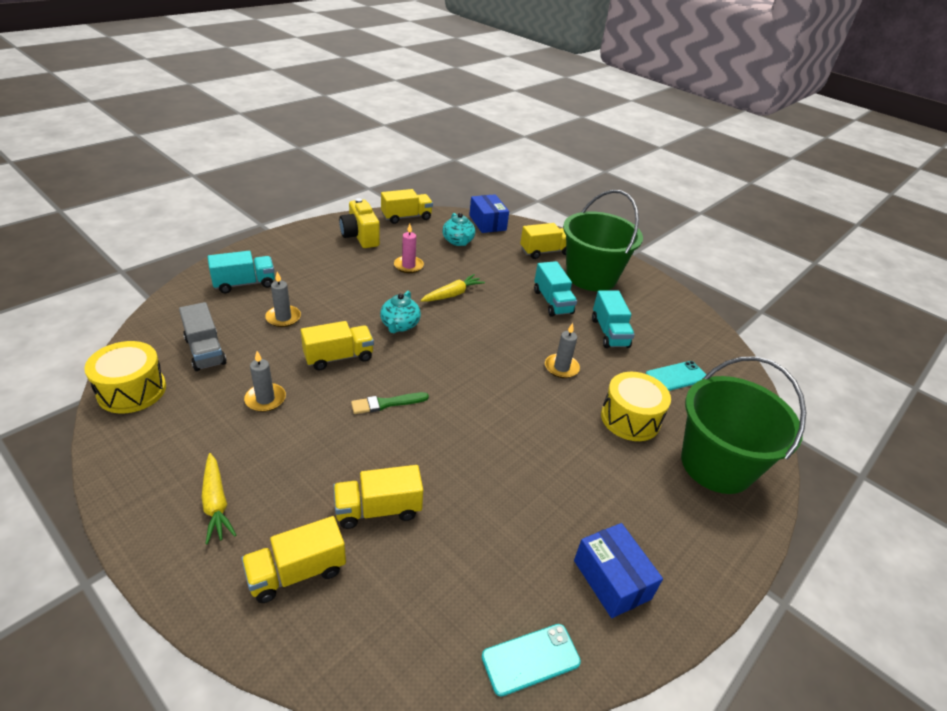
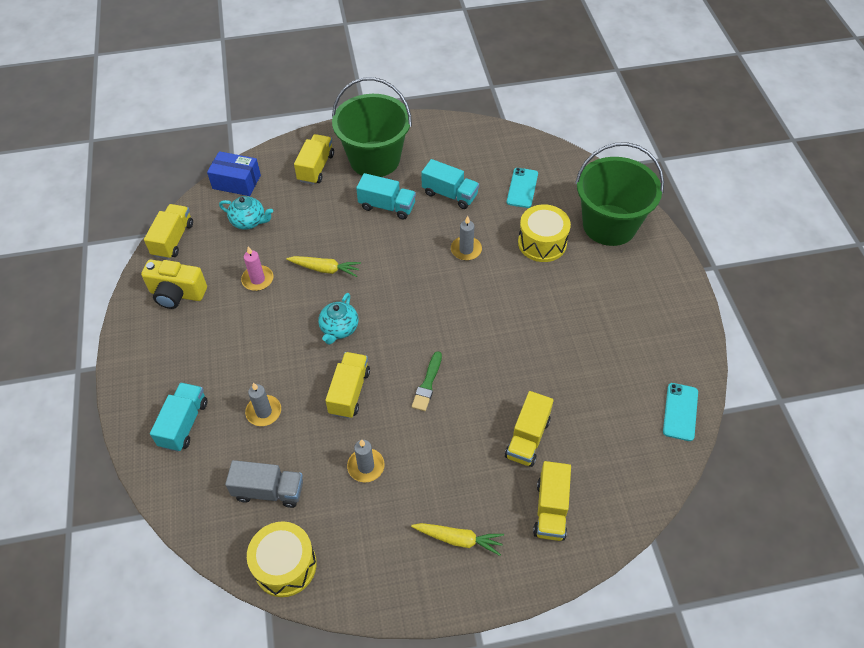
camera: 50 degrees left, 15 degrees up
(400, 325) = (339, 329): turquoise teapot -> turquoise teapot turned 60 degrees clockwise
(452, 294) = (325, 269): yellow carrot -> yellow carrot turned 105 degrees clockwise
(611, 579) = (655, 339): blue box -> none

